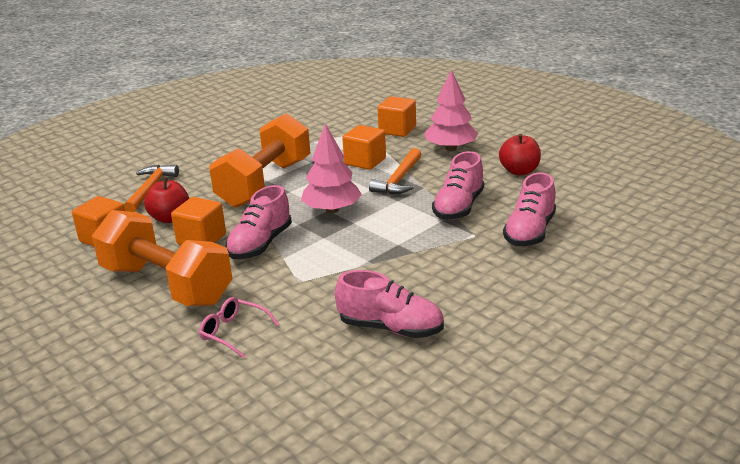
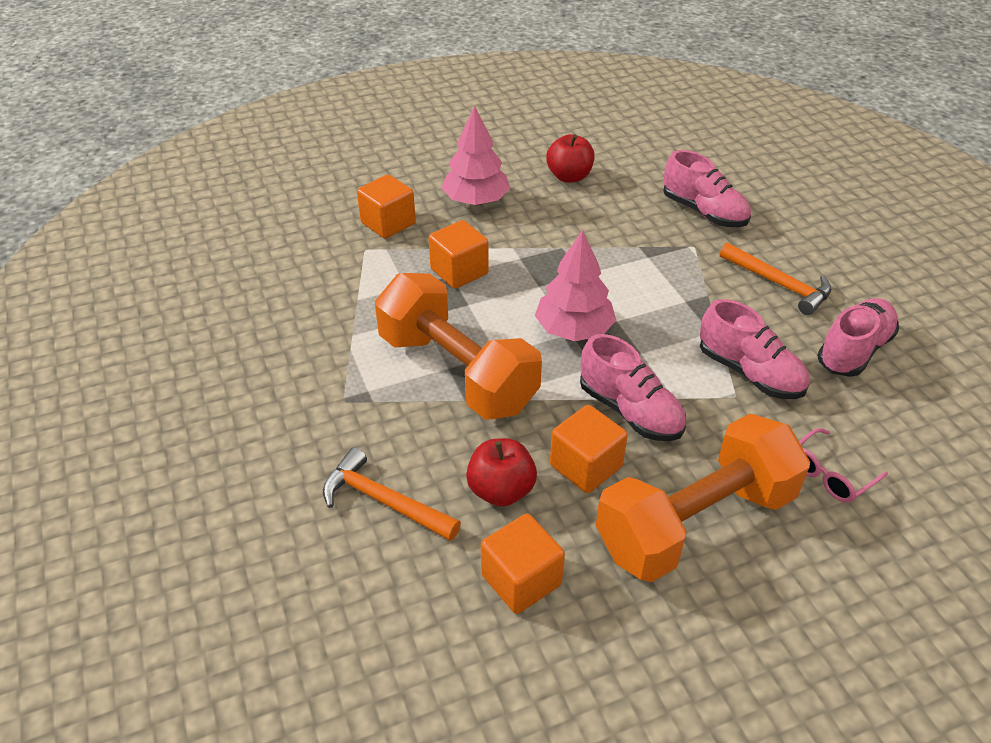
camera: 70 degrees left, 15 degrees up
(399, 180) = (530, 259): orange hammer -> orange hammer (779, 284)
(458, 207) = (625, 238): pink shoe -> pink shoe (749, 373)

